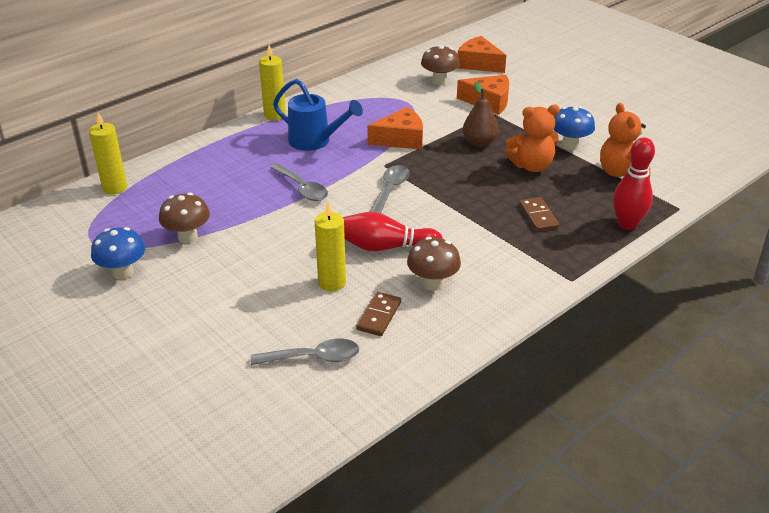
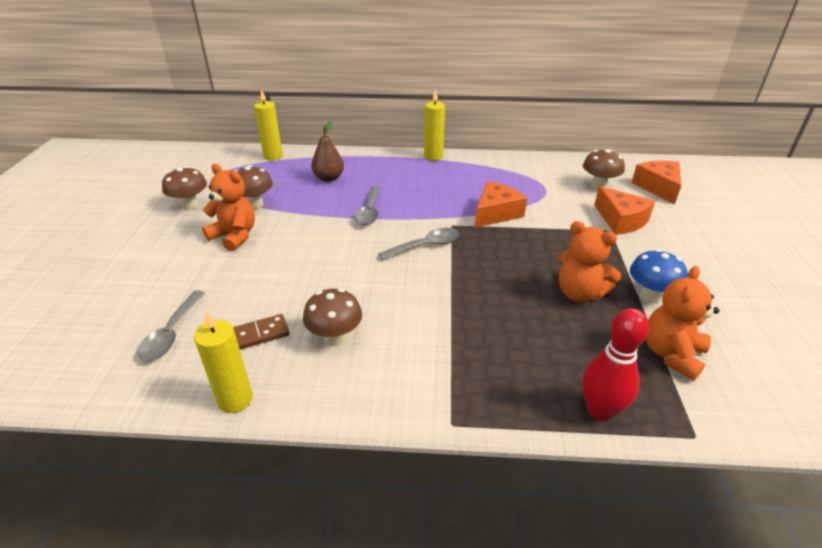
camera: 45 degrees right, 0 degrees up
(123, 272) = (190, 205): blue mushroom -> brown mushroom
(222, 270) = (234, 236): none -> orange teddy bear
(313, 358) = (171, 333): grey spoon -> grey spoon turned 60 degrees clockwise
(315, 141) = (431, 185): blue watering can -> none
(332, 282) = (275, 287): yellow candle -> yellow candle (235, 400)
(386, 247) = (351, 286): red bowling pin -> none
(401, 139) = (496, 213): orange cheese -> orange cheese turned 75 degrees counterclockwise
(479, 142) = (559, 248): brown pear -> brown pear (329, 178)
(538, 216) = (515, 341): brown domino -> none

